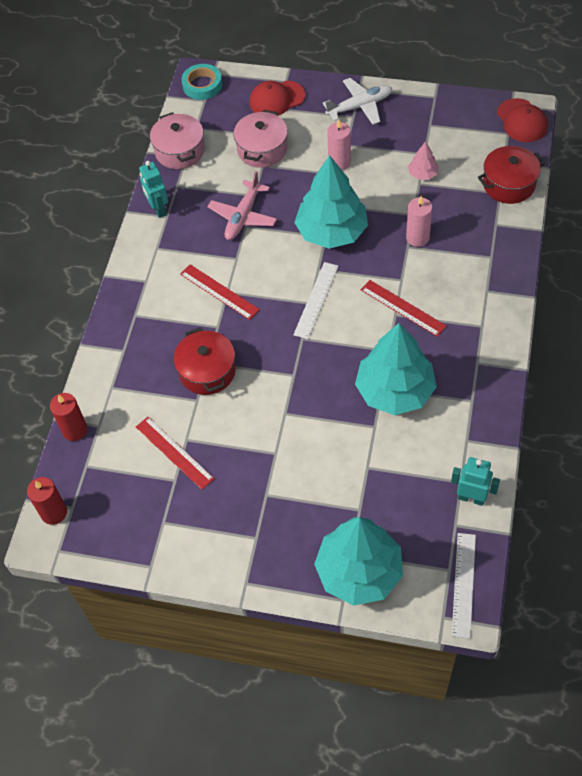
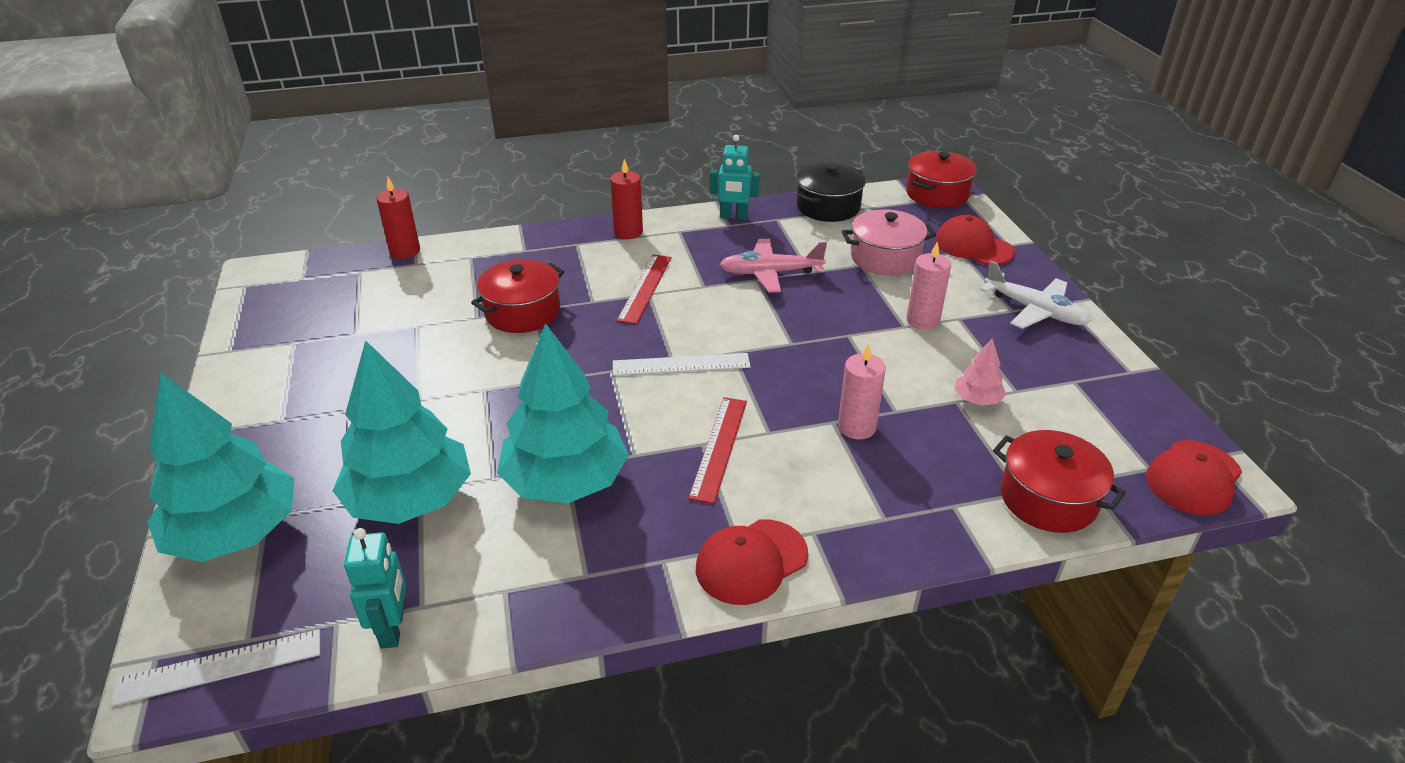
camera: 60 degrees right, 20 degrees down
(54, 512) = (293, 269): red candle -> red candle (628, 232)
(158, 209) = (734, 217): turquoise robot -> turquoise robot turned 120 degrees counterclockwise
(174, 452) = (395, 322): red ruler -> none
(180, 151) = (828, 207): pink pot -> black pot
(202, 85) = (937, 194): turquoise tape -> red pot
(332, 231) = (803, 346): turquoise tree -> turquoise tree (410, 499)
(495, 325) = (751, 562): none -> red cap

